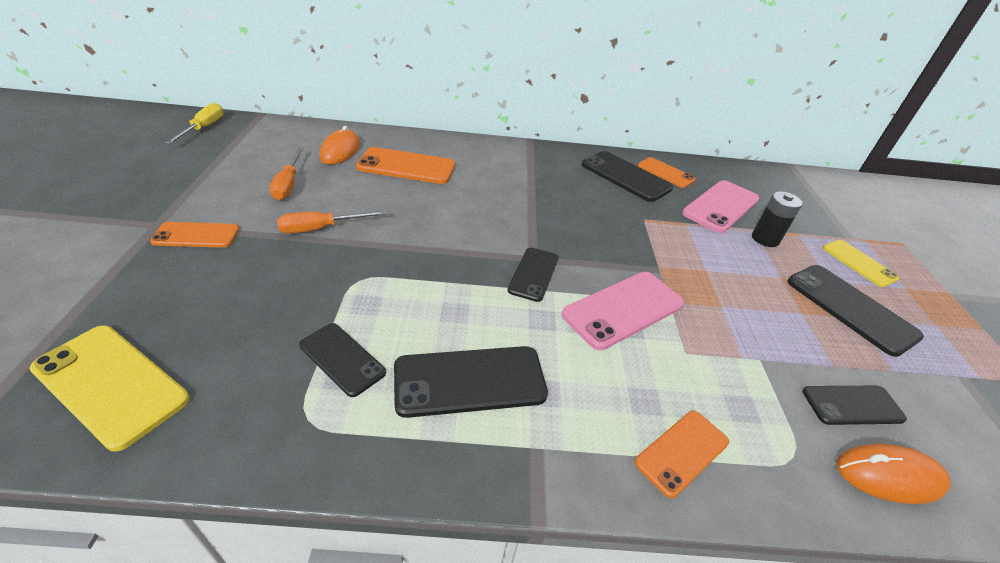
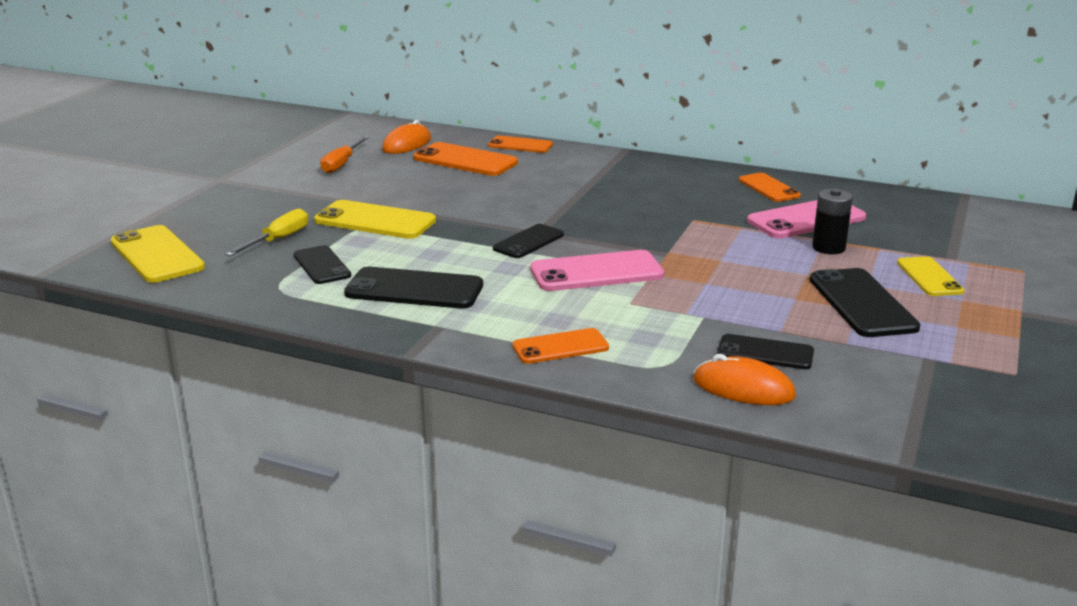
camera: 25 degrees right, 15 degrees down
(196, 235) = (247, 189): orange phone -> orange phone (520, 145)
(204, 128) = (287, 119): yellow screwdriver -> yellow screwdriver (278, 240)
(321, 228) = (353, 194): orange screwdriver -> none
(365, 267) = (375, 221): none -> yellow phone
(625, 176) = (711, 187): black phone -> none

